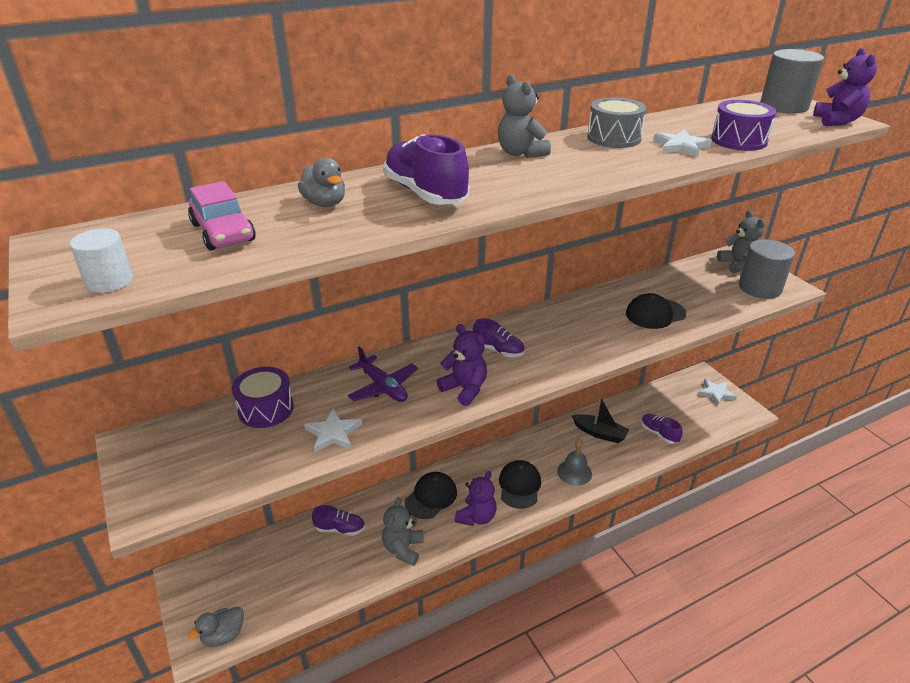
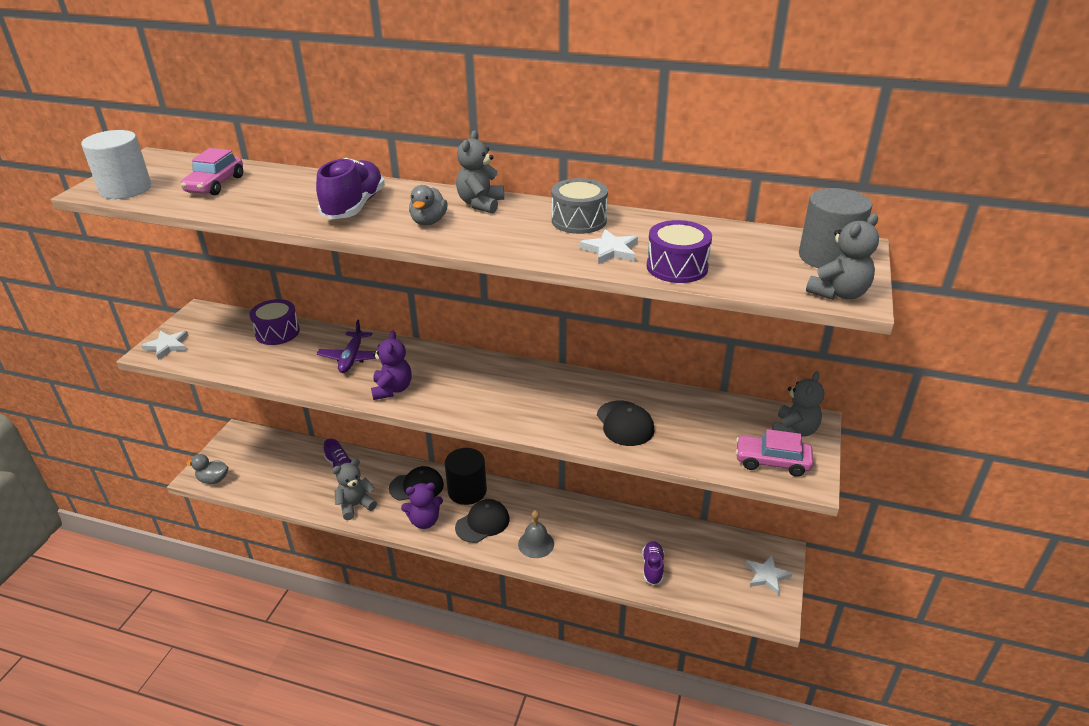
camera: 45 degrees right, 0 degrees up
(109, 281) = (125, 189): white cylinder -> white cylinder, size x1.69
(325, 203) = (293, 189): grey duck -> grey duck (429, 222)
(333, 433) = (283, 368): white star -> white star (167, 346)
(474, 472) = (467, 491): none -> black cylinder
(498, 350) = (458, 378): purple shoe -> none
(599, 433) = (602, 531): black boat -> none
(655, 314) = (625, 423): black cap -> black cap turned 135 degrees counterclockwise
(760, 288) = (772, 462): grey cylinder -> pink car
(837, 121) = (838, 293): purple teddy bear -> grey teddy bear

